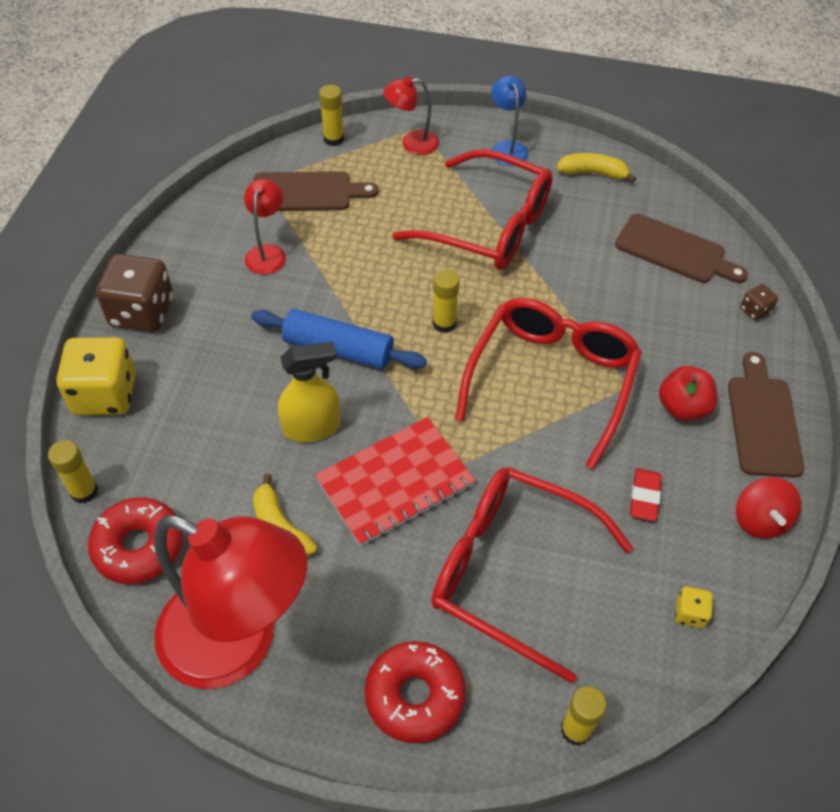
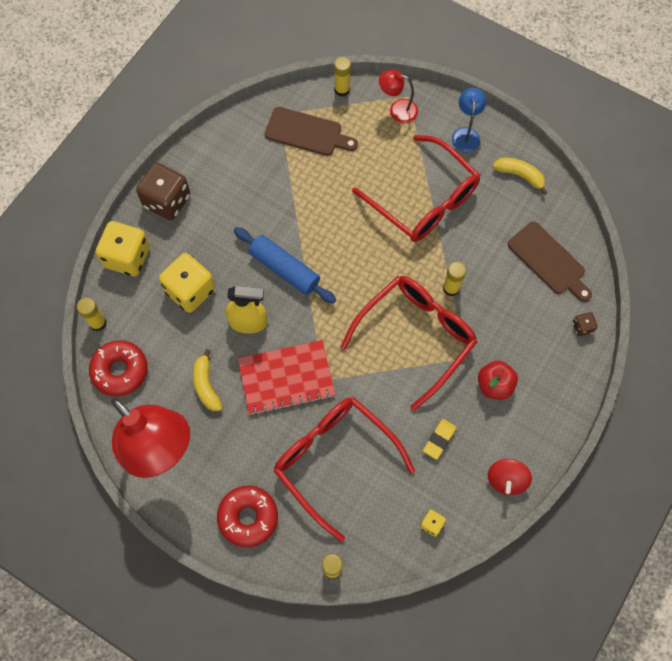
camera: 20 degrees right, 15 degrees up
(213, 411) = (190, 290): none -> yellow dice
(267, 253) = (263, 177): red lamp -> none
(444, 323) = (362, 271): yellow glue stick -> yellow glue stick (451, 288)
(644, 497) = (439, 439): red eraser -> yellow eraser
(763, 421) = (544, 412): brown cutting board -> none

